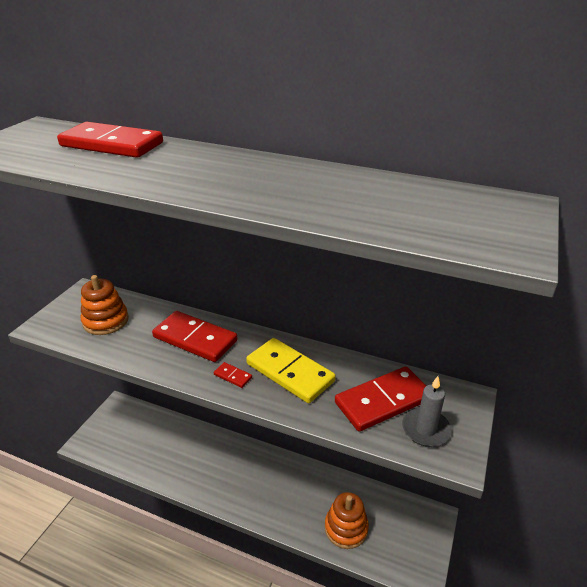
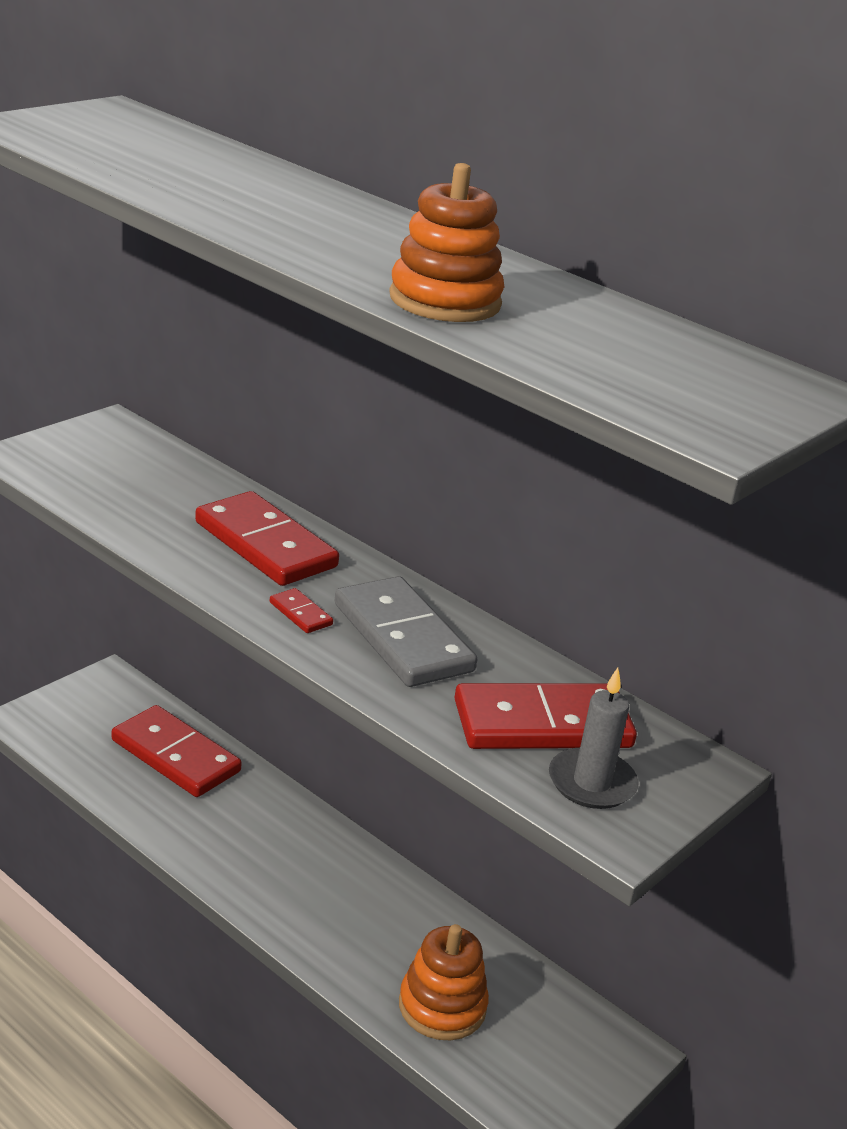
camera: 15 degrees right, 5 degrees down
(106, 321) = (127, 477): orange stacking toy -> orange stacking toy (445, 301)
(112, 144) = (214, 162): red domino -> red domino (176, 756)
(290, 372) = (403, 637): yellow domino -> grey domino

